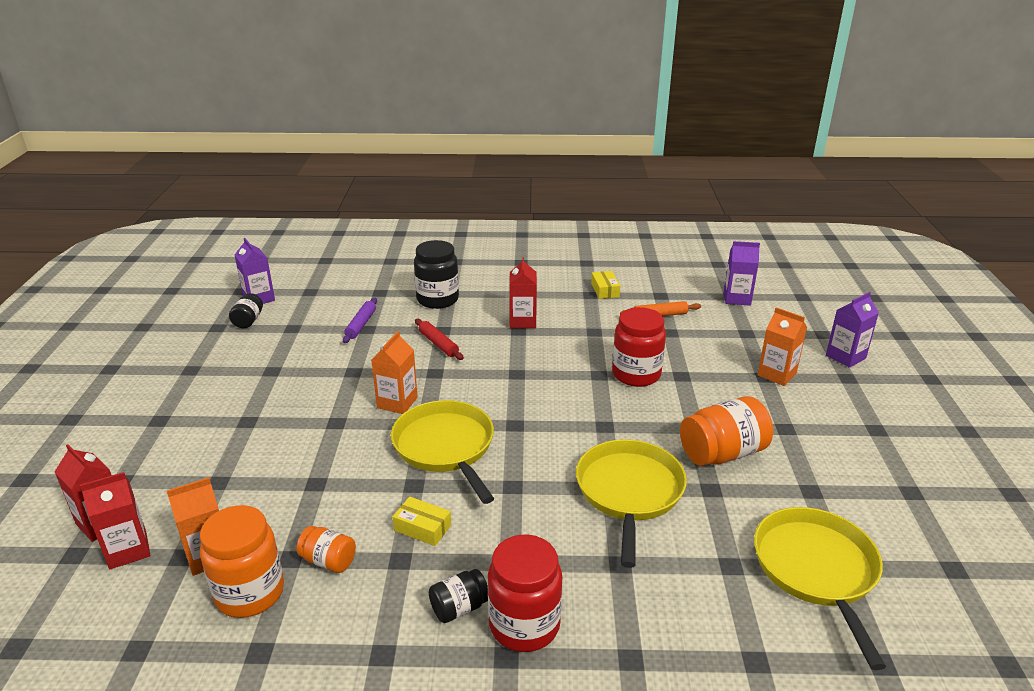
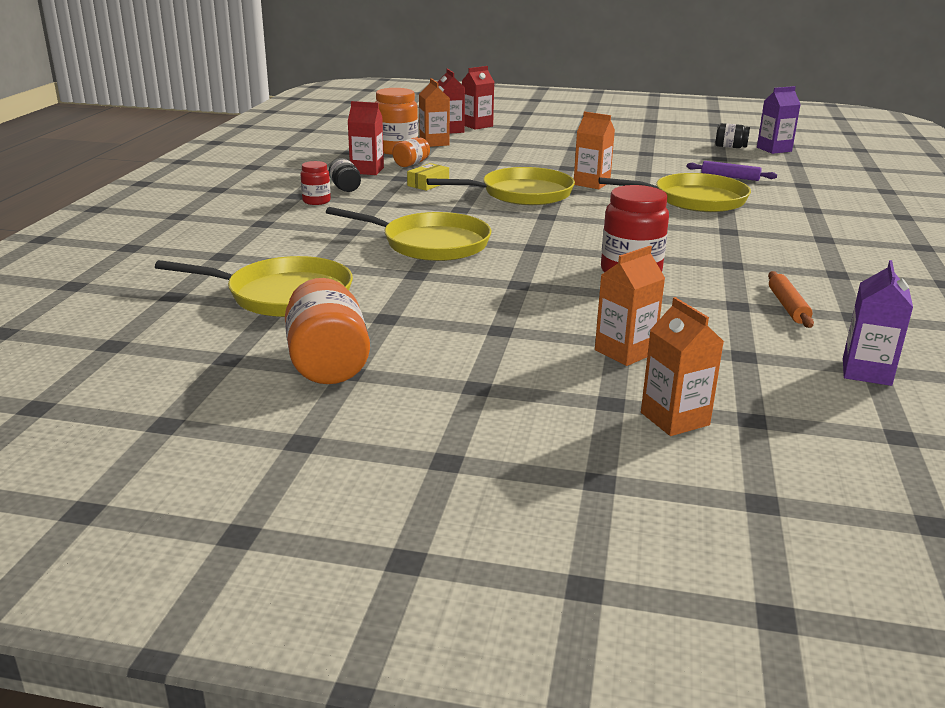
camera: 100 degrees right, 5 degrees down
(437, 299) = (794, 204): black jar -> none
(438, 344) = (695, 200): red rolling pin -> yellow pan
(522, 321) = (751, 234): red carton -> red carton (367, 170)
(524, 625) = (316, 201): red jar -> red jar, size x0.55
(605, 290) = (855, 283): yellow box -> none
(722, 453) = (468, 289): orange jar -> orange jar (328, 363)
(845, 357) = (675, 419): purple carton -> orange carton

